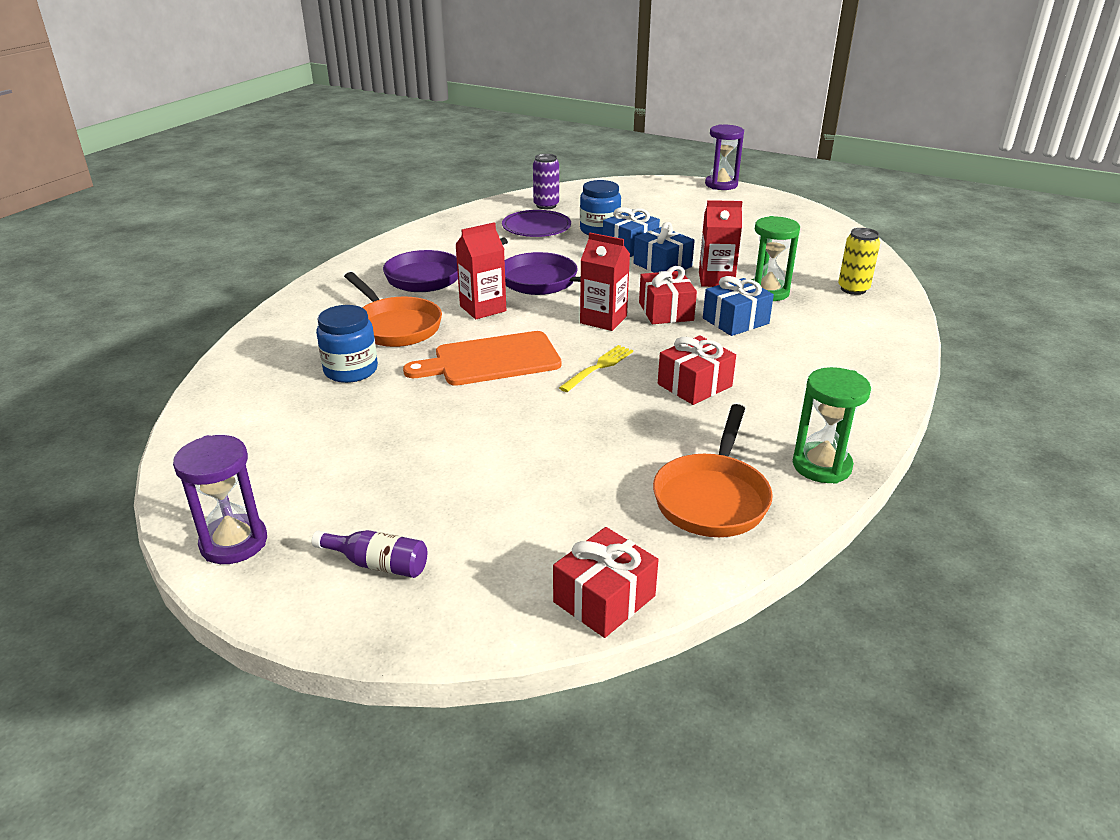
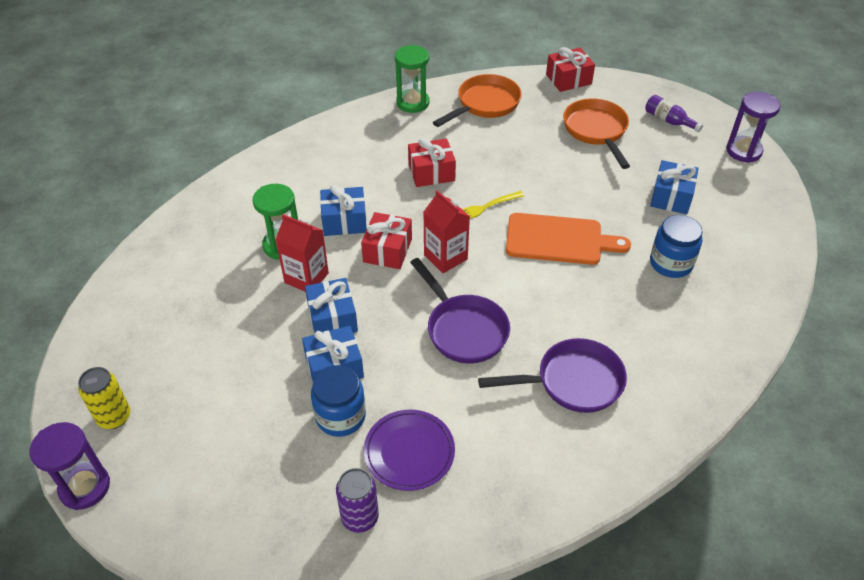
camera: 155 degrees left, 15 degrees up
(358, 439) = (671, 197): none -> blue gift
(395, 326) = (626, 308): orange pan -> orange pan (596, 131)
(483, 308) = (540, 307): red carton -> none
(853, 289) = (211, 226): yellow can -> yellow can (114, 417)

